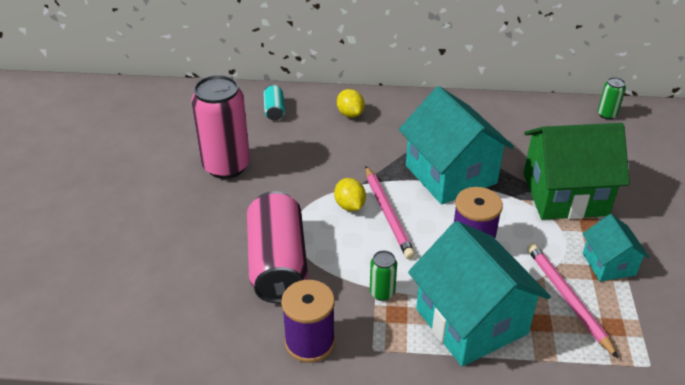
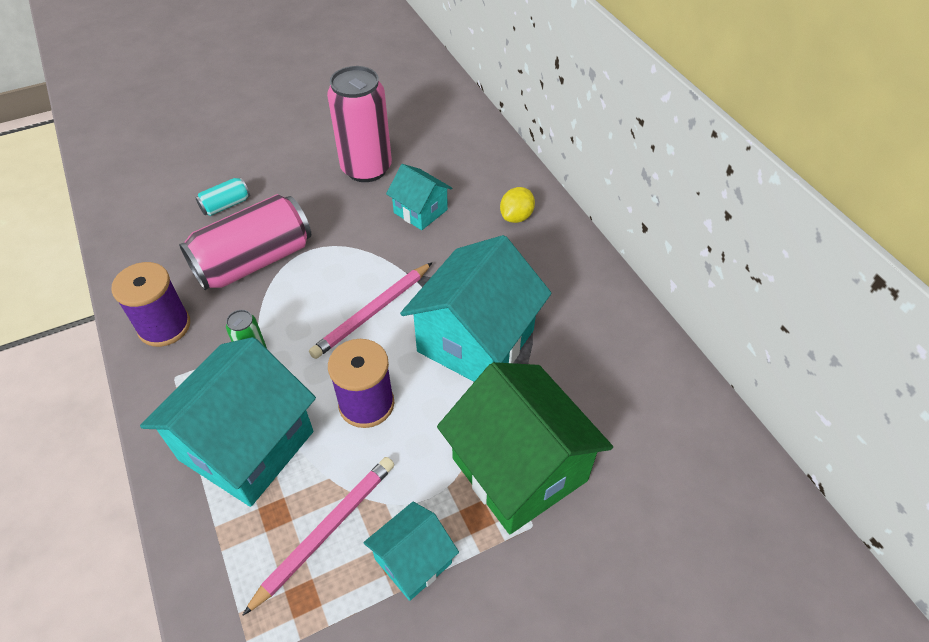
camera: 60 degrees right, 10 degrees up
(274, 110) = (475, 161): turquoise can -> turquoise can (226, 205)
(303, 155) = (420, 211): none -> turquoise house
(350, 206) = (366, 277): yellow lemon -> none
(607, 114) = (737, 468): green can -> none

